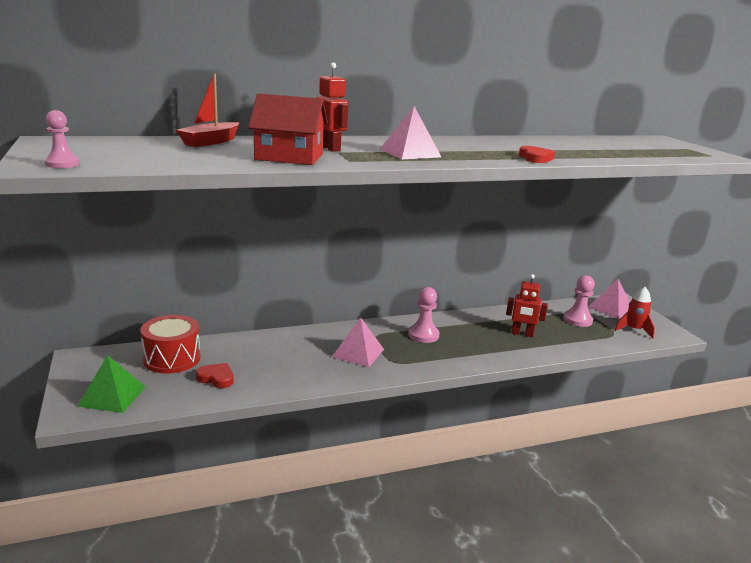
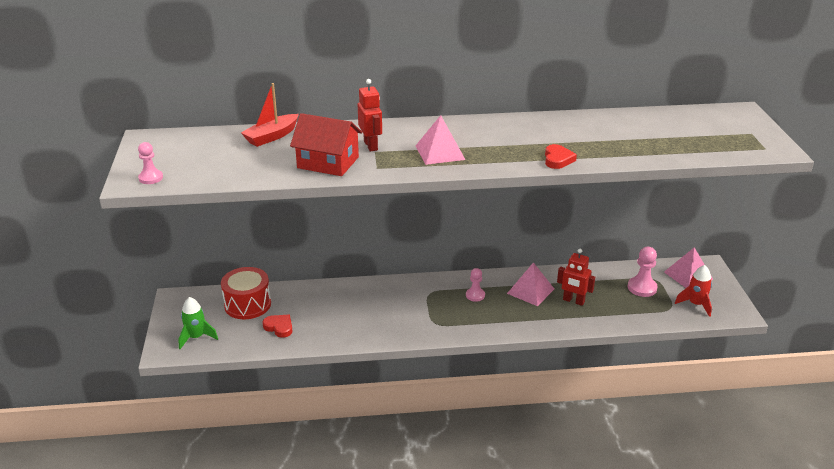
camera: 15 degrees right, 10 degrees up
(112, 396) = (196, 337): green pyramid -> green rocket
(358, 353) = (407, 311): pink pyramid -> pink pyramid (530, 291)
(423, 335) = (475, 295): pink pawn -> pink pawn, size x0.66

